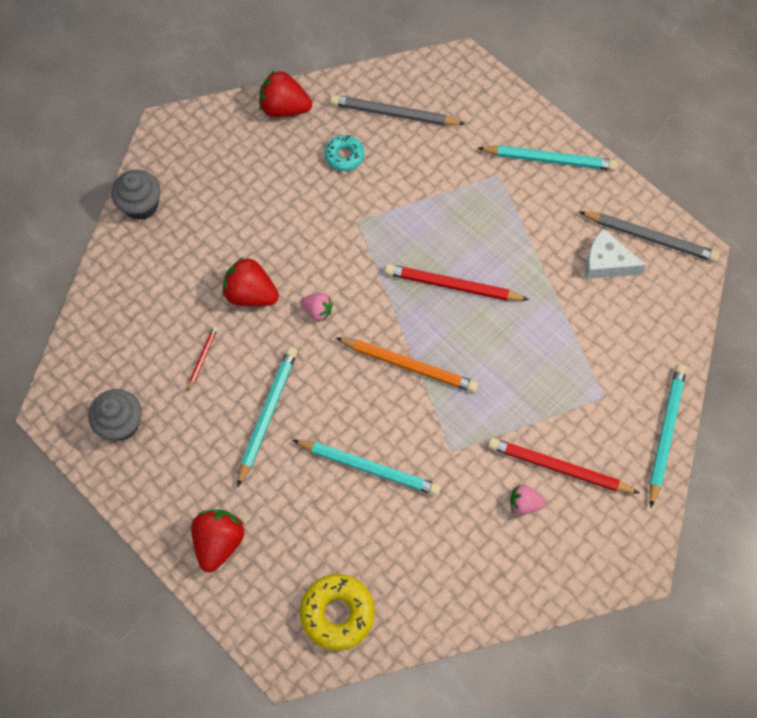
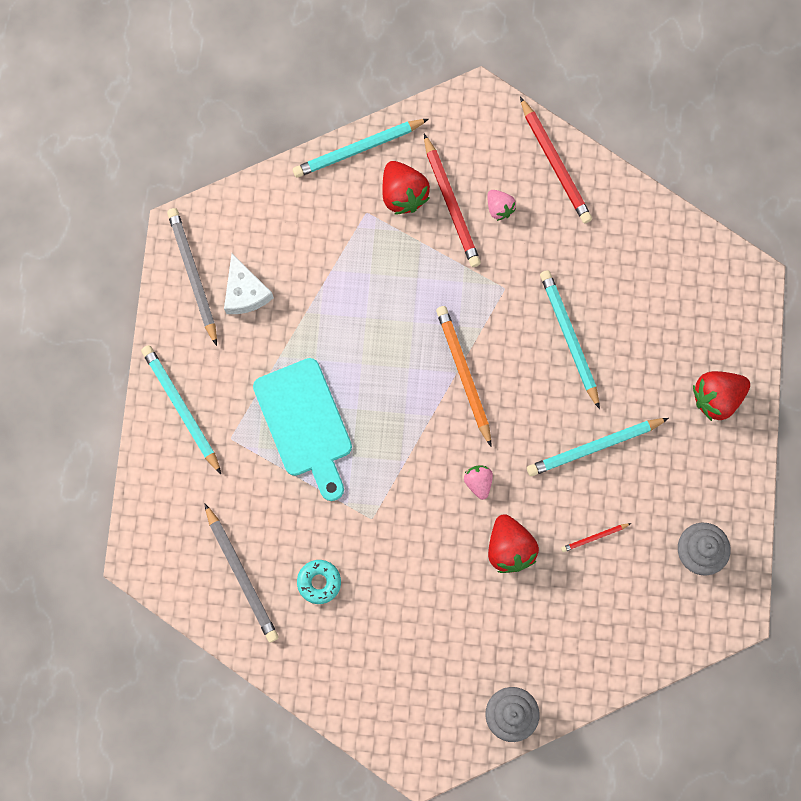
camera: 130 degrees left, 10 degrees up
(284, 108) = (314, 676): red strawberry -> red strawberry (403, 194)
(337, 613) = (690, 273): yellow donut -> none
(452, 286) = (367, 395): red pencil -> red pencil (555, 163)
(467, 229) = (305, 423): none -> turquoise cutting board

